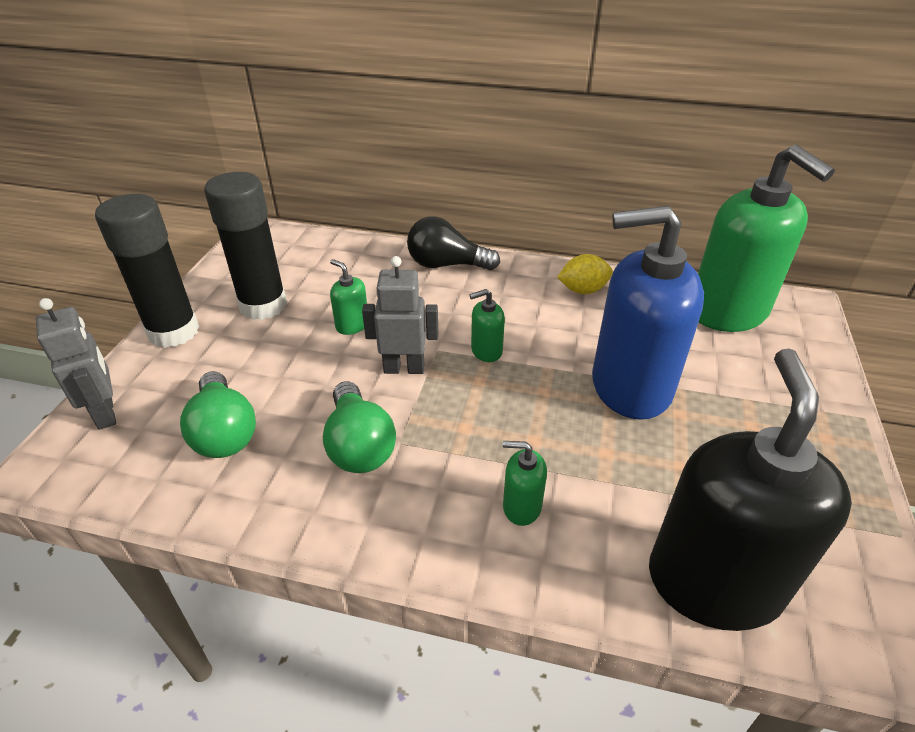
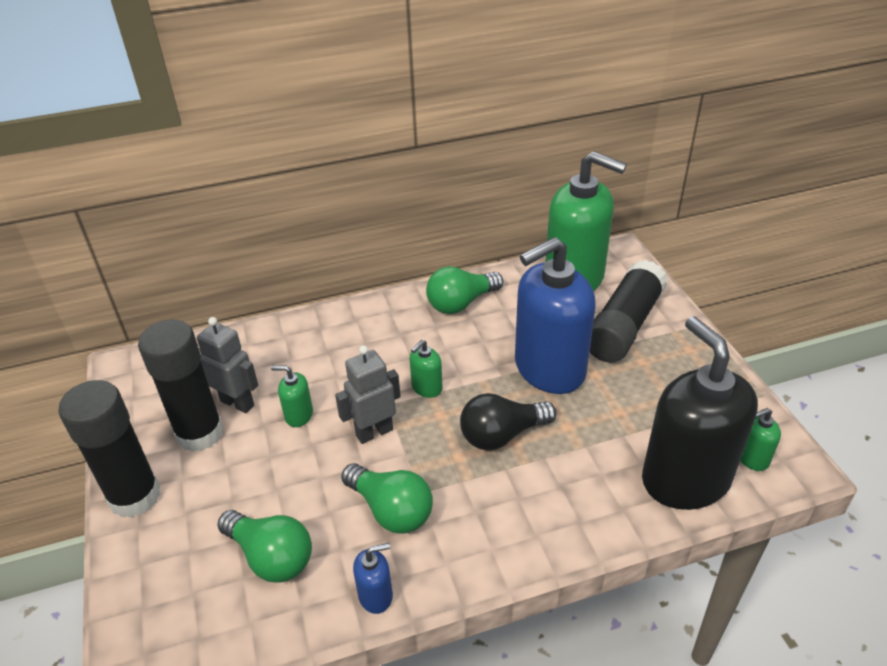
camera: 30 degrees left, 0 degrees up
(106, 413) = (145, 597): grey robot -> grey robot (237, 403)
(277, 517) = (376, 595): none -> blue soap dispenser
(446, 265) = (334, 325): black light bulb -> black light bulb (502, 435)
(521, 506) = (540, 493): green soap dispenser -> green soap dispenser (752, 458)
(583, 290) = (461, 303): yellow lemon -> green light bulb
(754, 379) = (624, 326): none -> black glue stick

